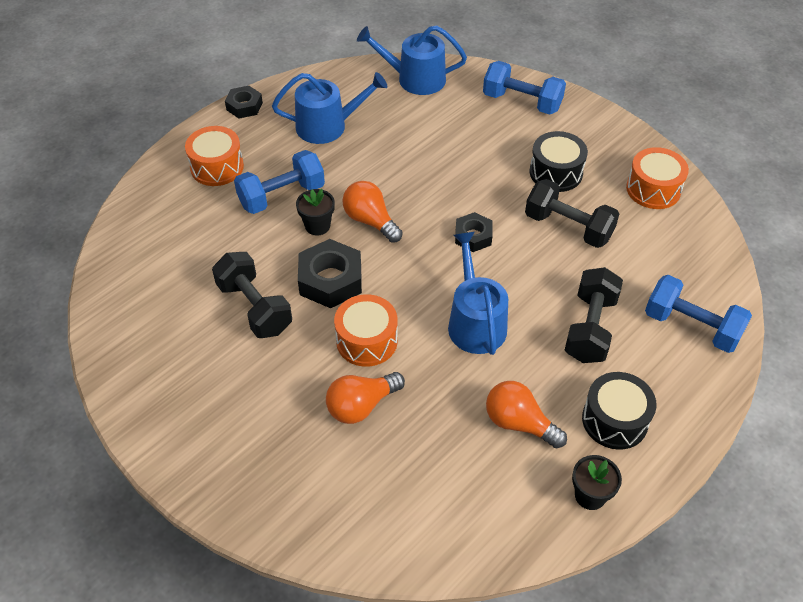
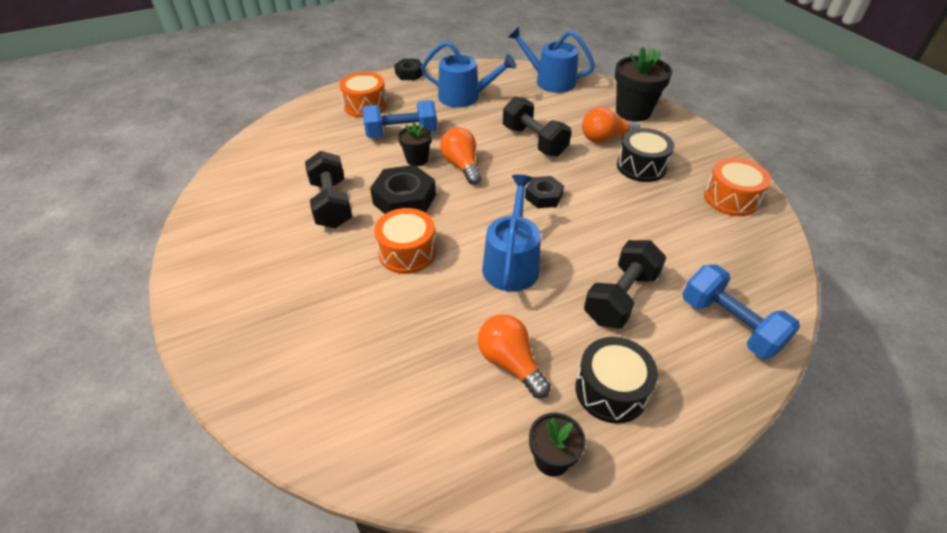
camera: 20 degrees right, 5 degrees down
(361, 406) = (372, 303): orange light bulb -> orange light bulb (605, 138)
(522, 102) = (633, 112): blue dumbbell -> black flower pot
(568, 227) = (635, 209): black dumbbell -> black dumbbell (534, 141)

